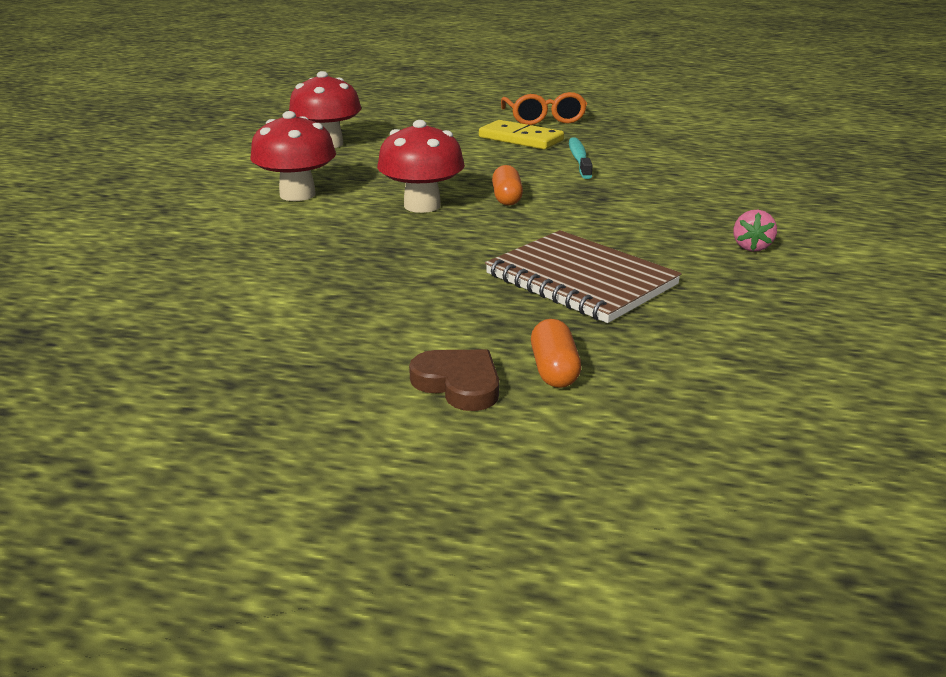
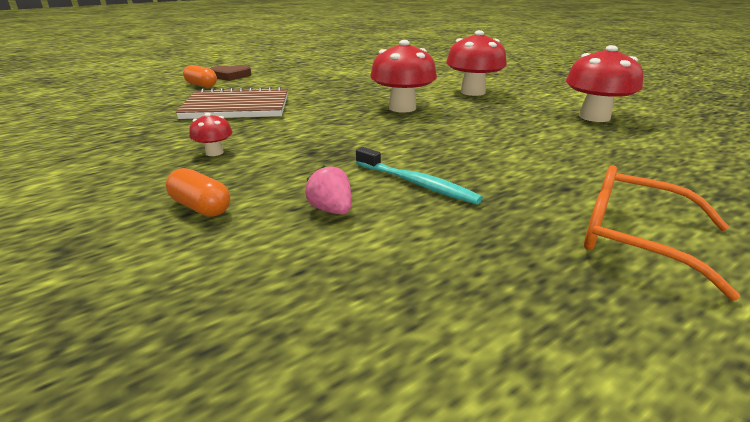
camera: 130 degrees right, 0 degrees up
(507, 198) = (372, 128): orange capsule -> orange capsule (200, 207)
(520, 139) = (532, 185): yellow domino -> none
(682, 226) = (214, 152): none -> red mushroom
(751, 247) = (142, 155): pink strawberry -> pink strawberry (331, 210)

